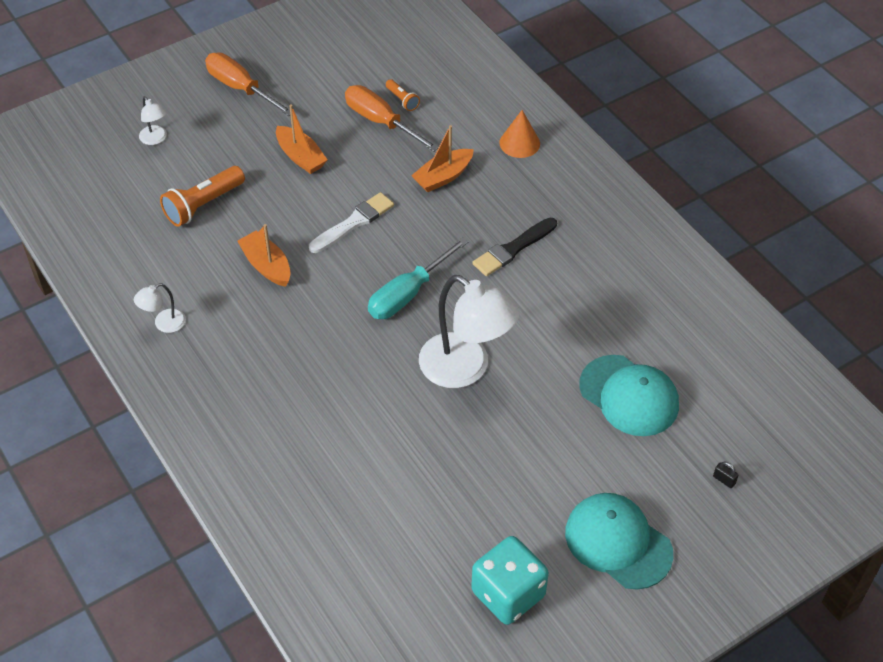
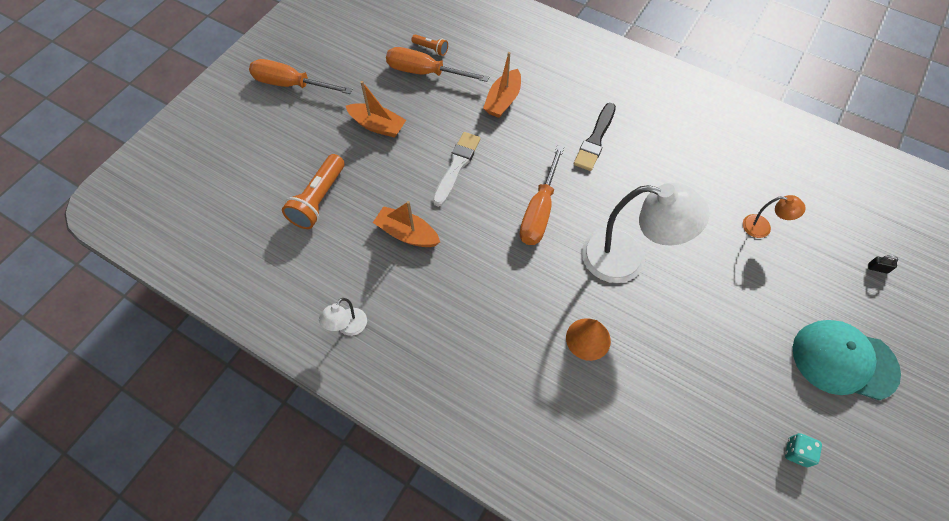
camera: 25 degrees left, 10 degrees up
(155, 139) = (241, 156): white lamp -> none
(407, 294) = (539, 211): turquoise screwdriver -> orange screwdriver
(508, 594) = (797, 452): turquoise dice -> turquoise dice, size x0.45
(519, 143) = (543, 52): orange cone -> orange cone (588, 339)
(629, 396) = (762, 227): turquoise cap -> orange lamp

